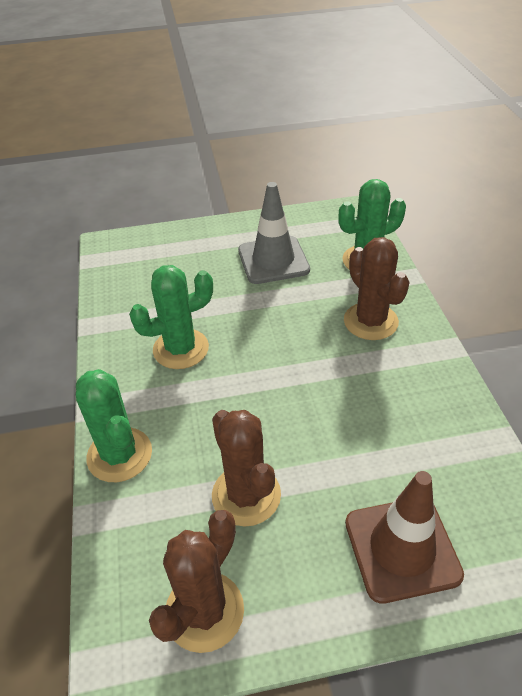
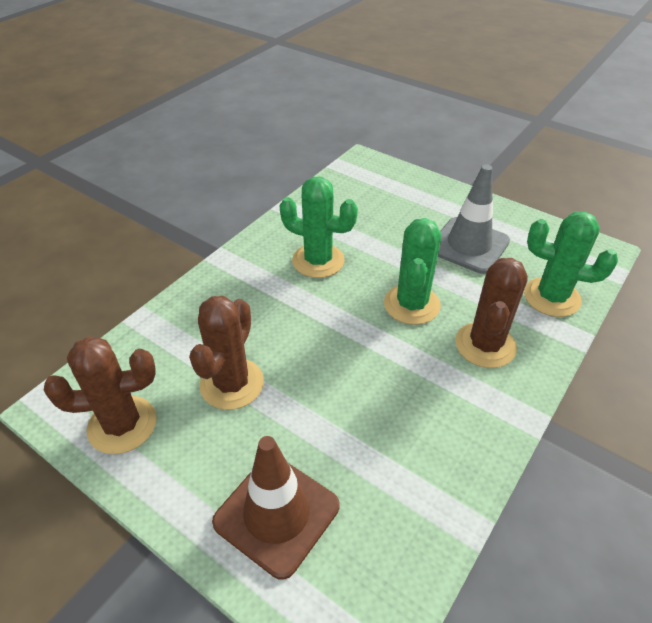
camera: 45 degrees right, 0 degrees up
(119, 455) = (199, 297): green cactus -> green cactus (411, 304)

